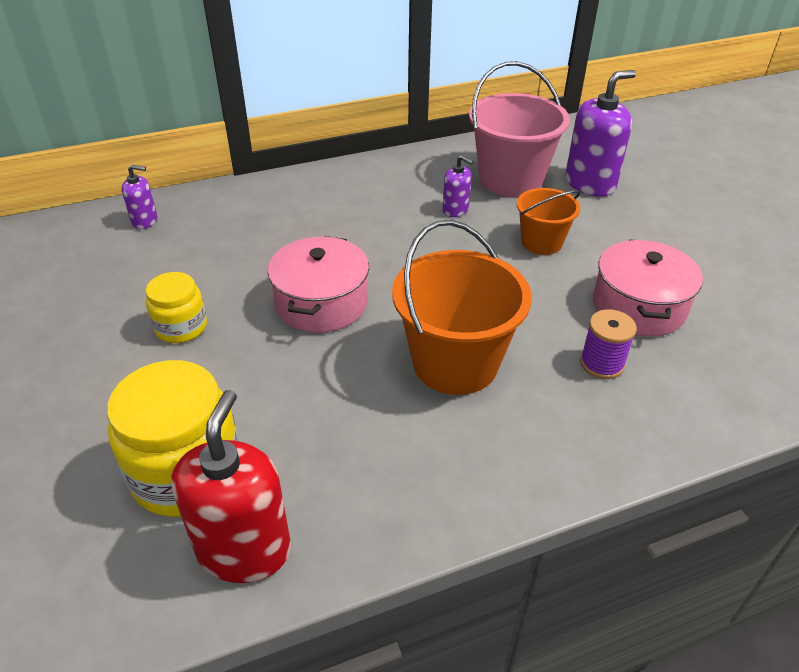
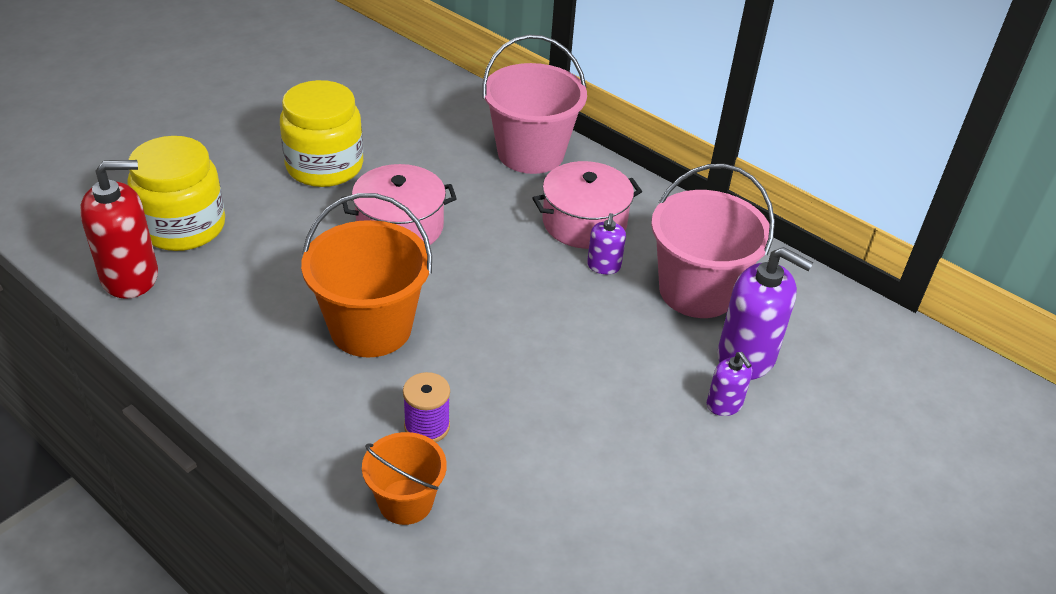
camera: 60 degrees right, 0 degrees up
(145, 221) = (440, 96): purple soap dispenser -> purple soap dispenser (724, 404)
(181, 327) = (324, 166): yellow jar -> yellow jar, size x1.75
(282, 199) = (530, 153): none -> pink bucket
(541, 242) = (595, 342): orange bucket -> orange bucket (405, 501)
(638, 306) = (536, 439): pink pot -> pink pot (584, 222)

